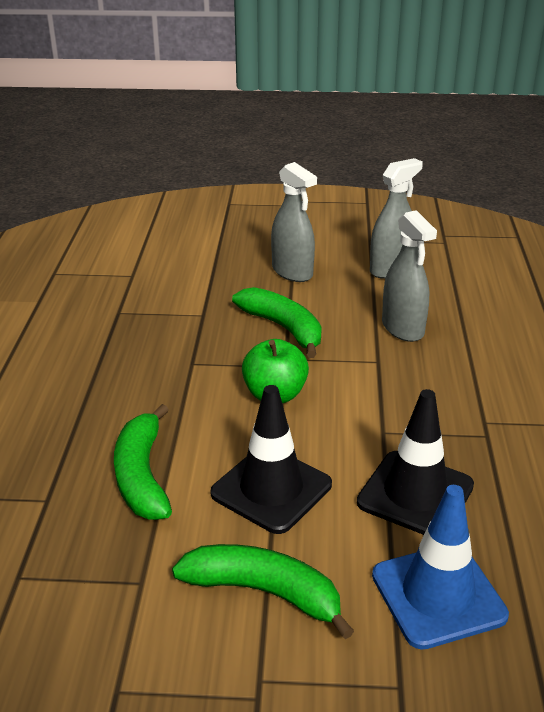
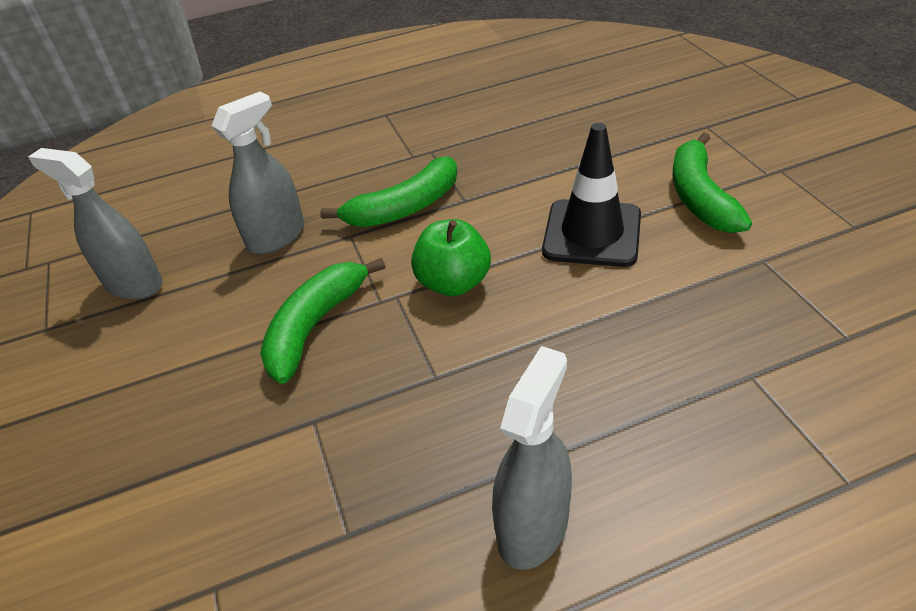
camera: 110 degrees left, 10 degrees up
(142, 476) = (652, 321): green banana -> green banana (404, 207)
(292, 272) = (159, 373): grey spray bottle -> grey spray bottle (533, 526)
(415, 494) = (531, 164): black traffic cone -> none
(438, 595) = (621, 131): blue traffic cone -> none

